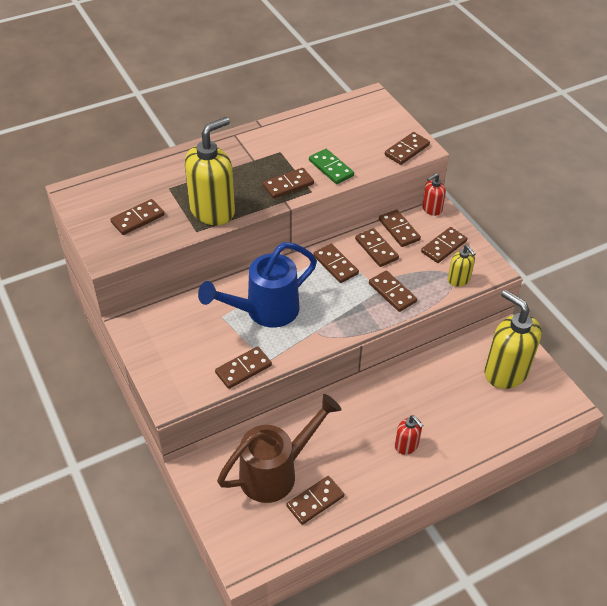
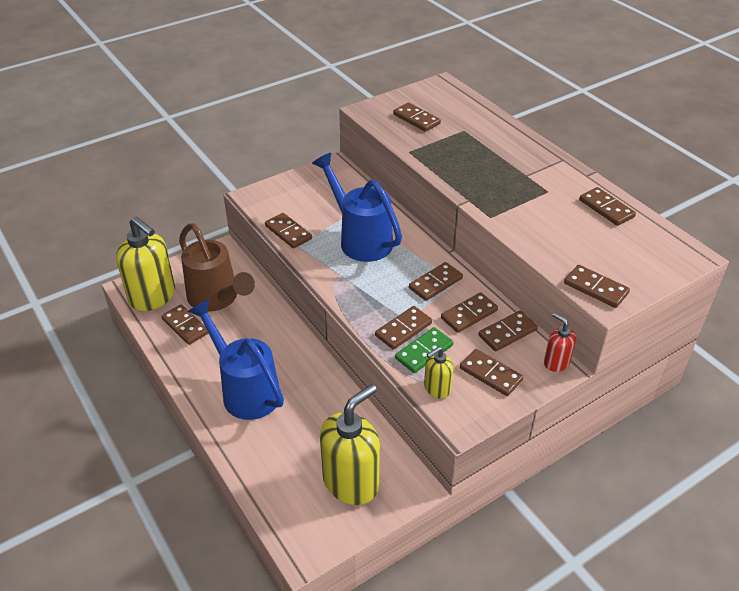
camera: 85 degrees right, 5 degrees down
(212, 211) = (439, 157): yellow soap dispenser -> yellow soap dispenser (153, 297)
(288, 185) = (494, 200): brown domino -> brown domino (606, 208)
(331, 168) = (535, 228): green domino -> green domino (424, 352)
(406, 445) = (245, 390): red soap dispenser -> blue watering can

